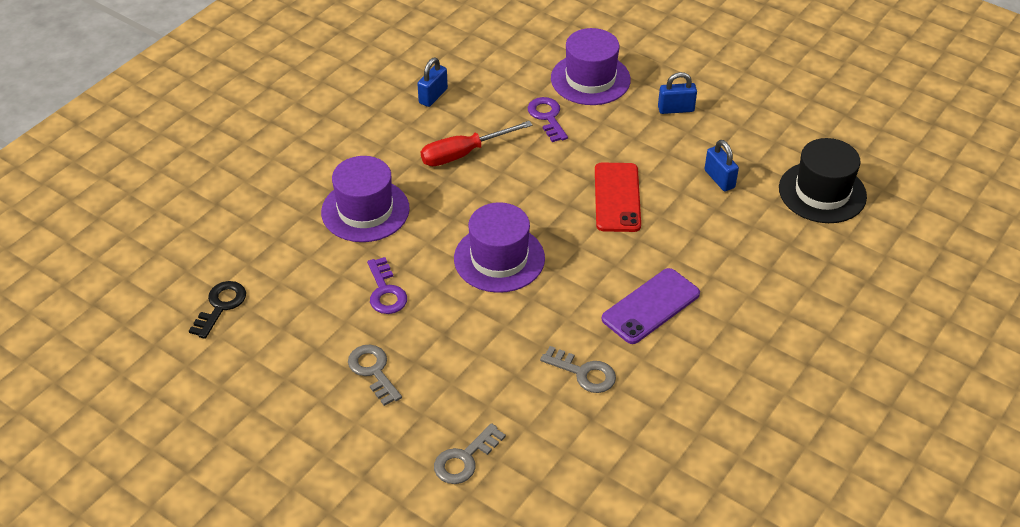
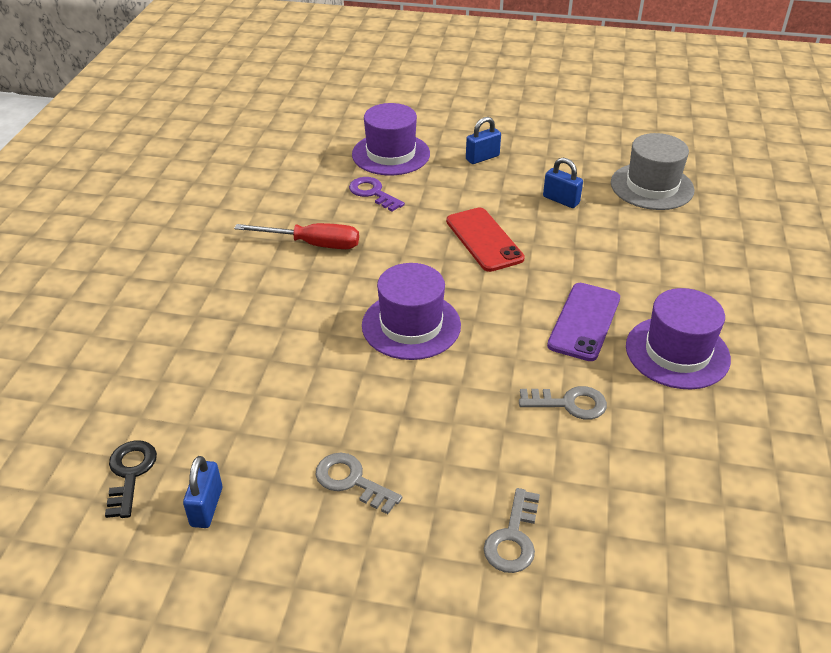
camera: 25 degrees left, 5 degrees down
(365, 210) = (243, 323): purple hat -> purple hat (677, 352)
(385, 292) = (314, 394): purple key -> none
(433, 96) = (251, 204): blue padlock -> blue padlock (206, 507)
(463, 154) = (313, 244): red screwdriver -> red screwdriver turned 120 degrees counterclockwise
(822, 192) = (652, 186): black hat -> grey hat

